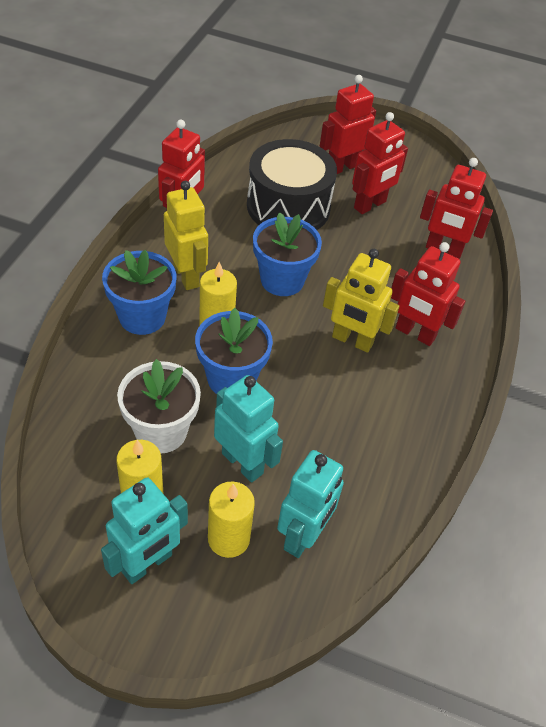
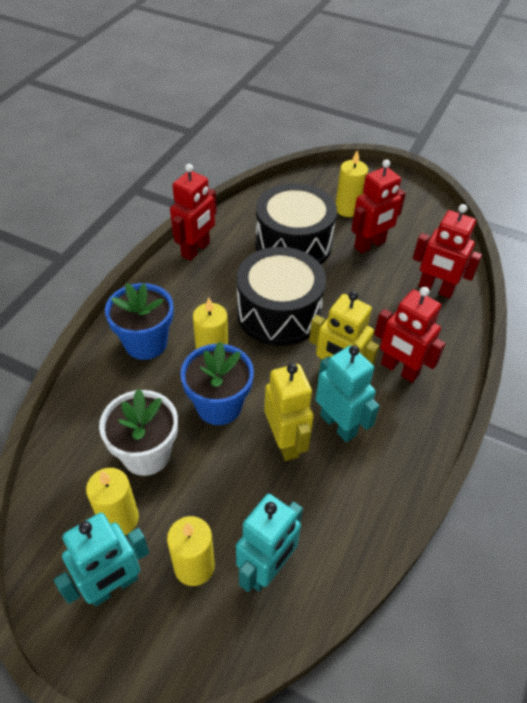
camera: 10 degrees right, 0 degrees up
(186, 276) = (191, 306): yellow robot -> yellow robot (285, 442)
(242, 463) = (218, 490): turquoise robot -> turquoise robot (338, 425)
(282, 280) = (279, 313): blue flower pot -> black drum
(342, 167) = (348, 209): red robot -> yellow candle

